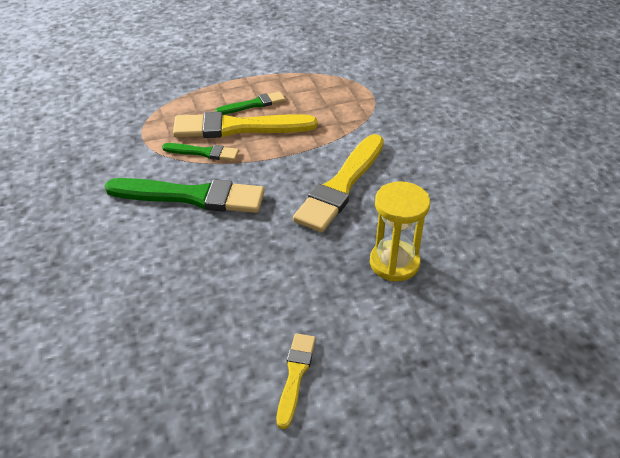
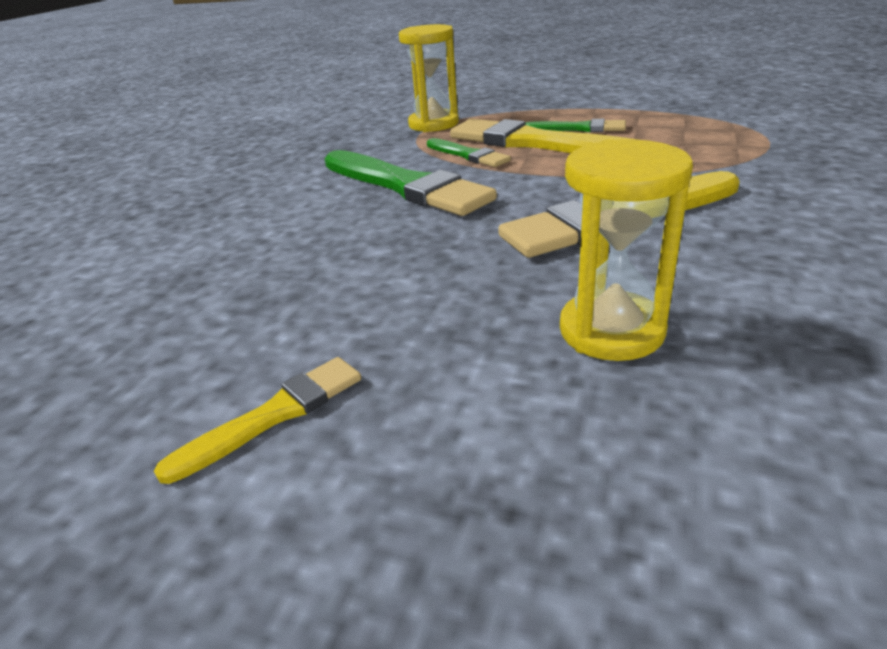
camera: 40 degrees right, 10 degrees down
(142, 123) = (433, 124): none -> yellow hourglass

